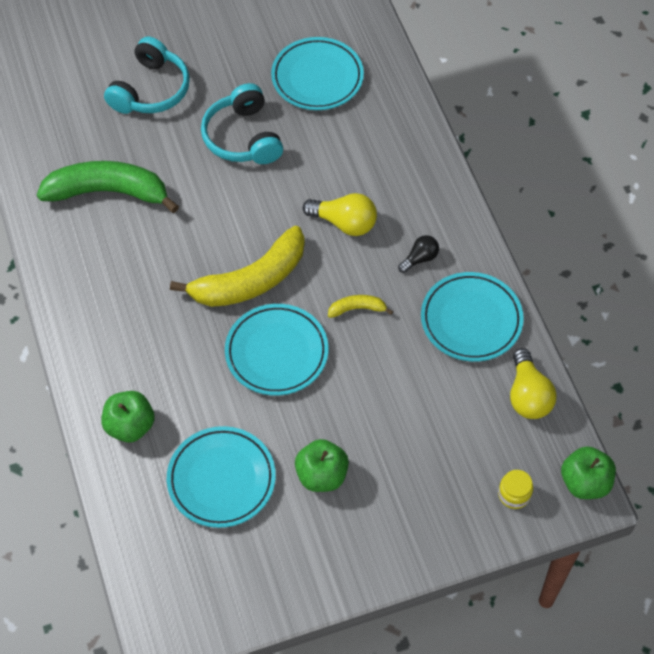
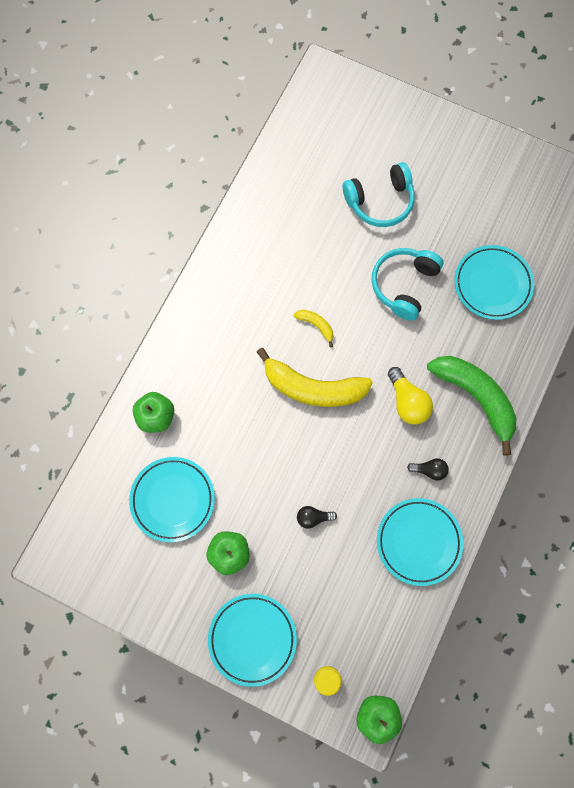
camera: 45 degrees right, 15 degrees up
(108, 192) = (288, 251): green banana -> green banana (476, 397)
(276, 352) = (281, 450): turquoise plate -> turquoise plate (252, 639)
(357, 309) = (357, 467): yellow banana -> yellow banana (316, 325)
(363, 380) = (313, 517): none -> black light bulb
(528, 395) = (402, 625): yellow light bulb -> none

